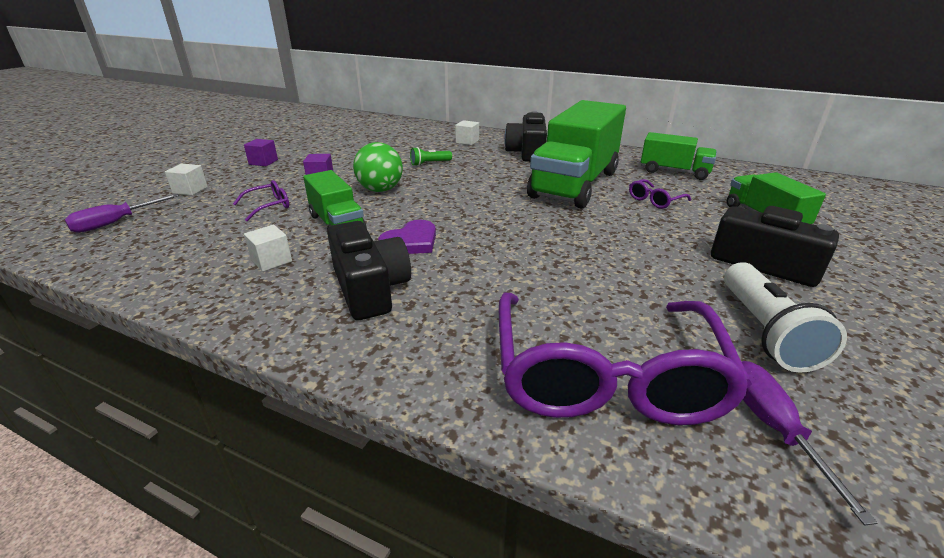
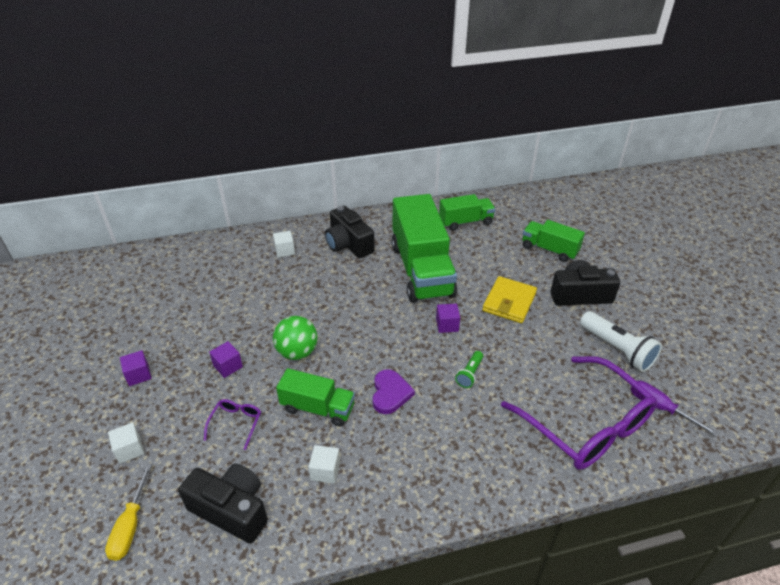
camera: 40 degrees left, 10 degrees up
(115, 223) = (130, 526): purple screwdriver -> yellow screwdriver
(370, 288) = (418, 448): black camera -> black camera (231, 509)
(429, 163) = (292, 298): green flashlight -> green flashlight (469, 374)
(544, 224) = (447, 325): none -> purple cube
(646, 234) = (509, 302): none -> yellow wallet
(654, 200) = (483, 263): purple glasses -> none

